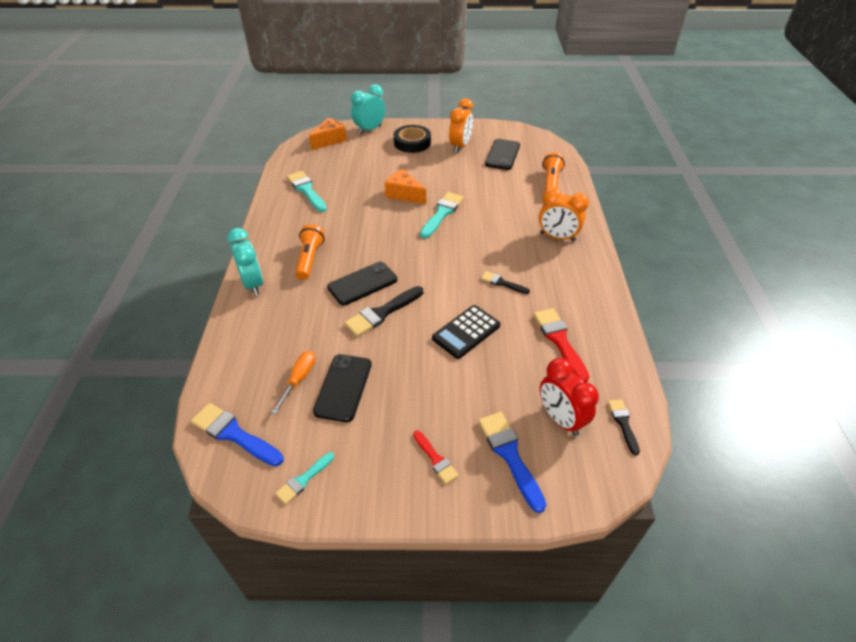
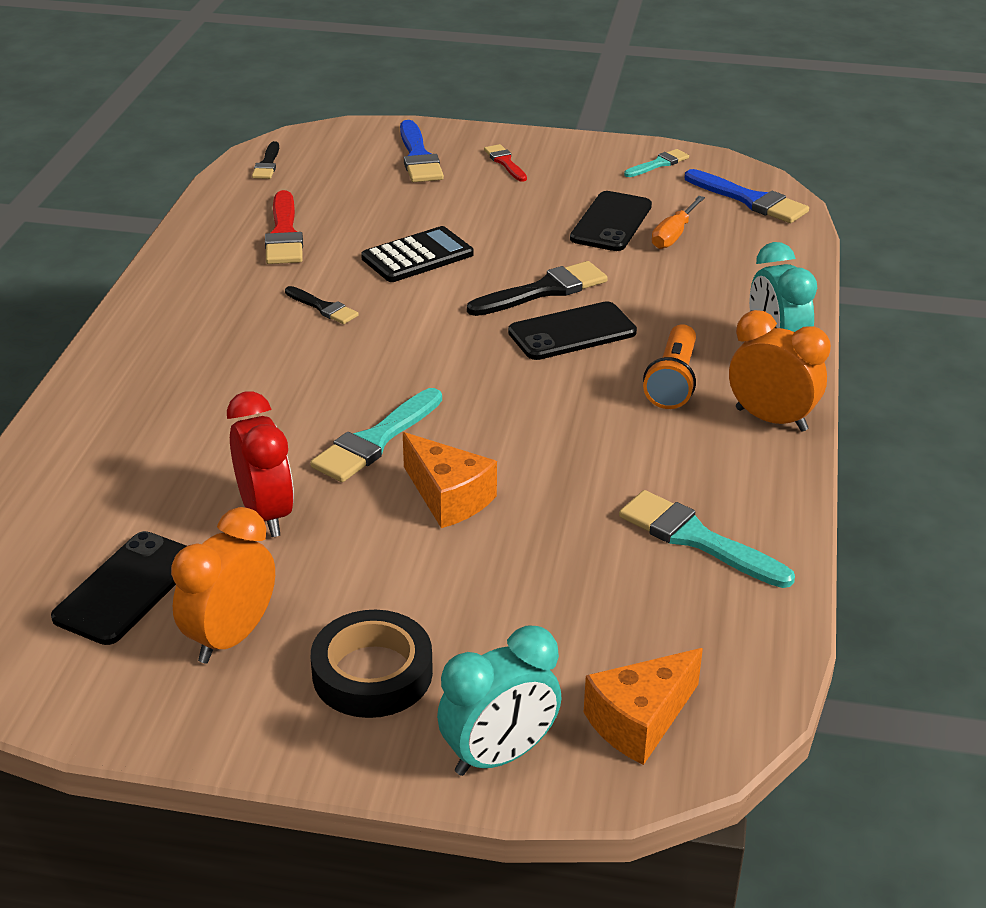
camera: 170 degrees left, 10 degrees down
(306, 190) = (696, 539): turquoise brush -> turquoise brush turned 150 degrees clockwise
(551, 182) = (68, 487): orange flashlight -> none
(557, 237) = (164, 366): orange clock -> orange clock (771, 419)
(560, 419) = (340, 173): red clock -> red clock (266, 514)

